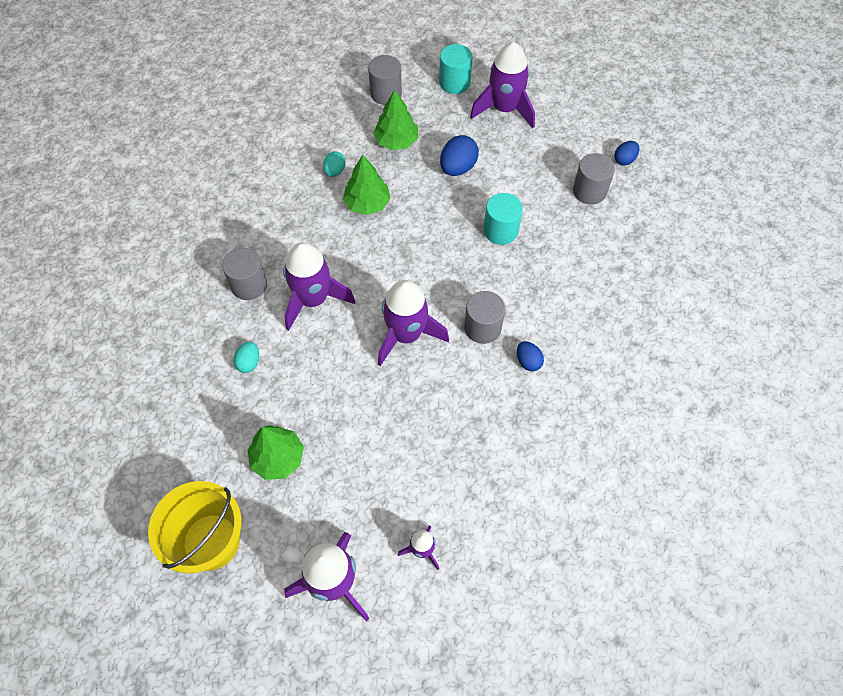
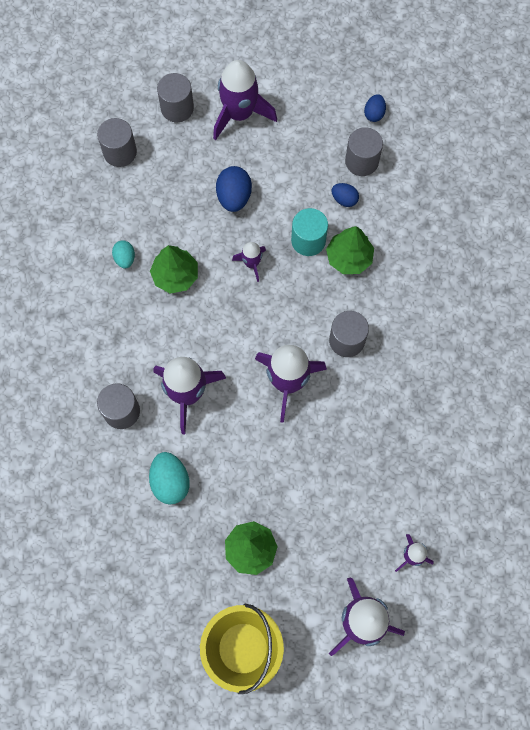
camera: 30 degrees left, 10 degrees up
(249, 362) = (170, 482): turquoise egg -> turquoise egg, size x1.64
(396, 141) = (162, 198): green tree -> green tree (349, 258)
(438, 225) = (251, 263): none -> purple rocket
(454, 82) = (177, 108): turquoise cylinder -> grey cylinder
(528, 361) = (401, 350): blue egg -> blue egg (344, 199)

